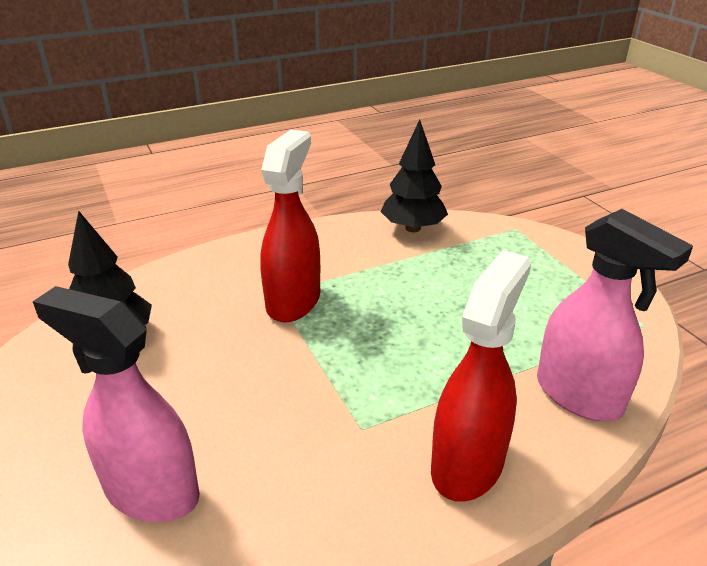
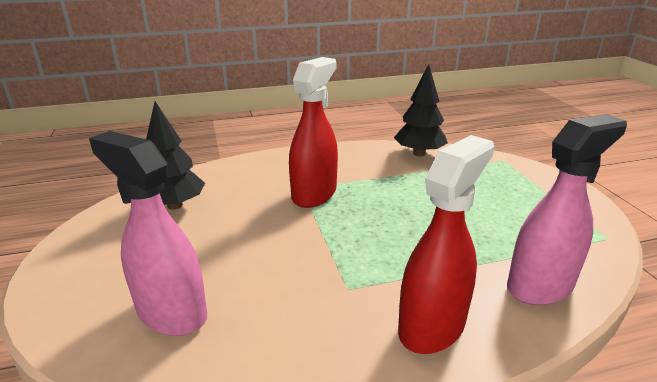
camera: 10 degrees right, 5 degrees down
(579, 396) = (540, 286): pink spray bottle -> pink spray bottle turned 90 degrees counterclockwise

